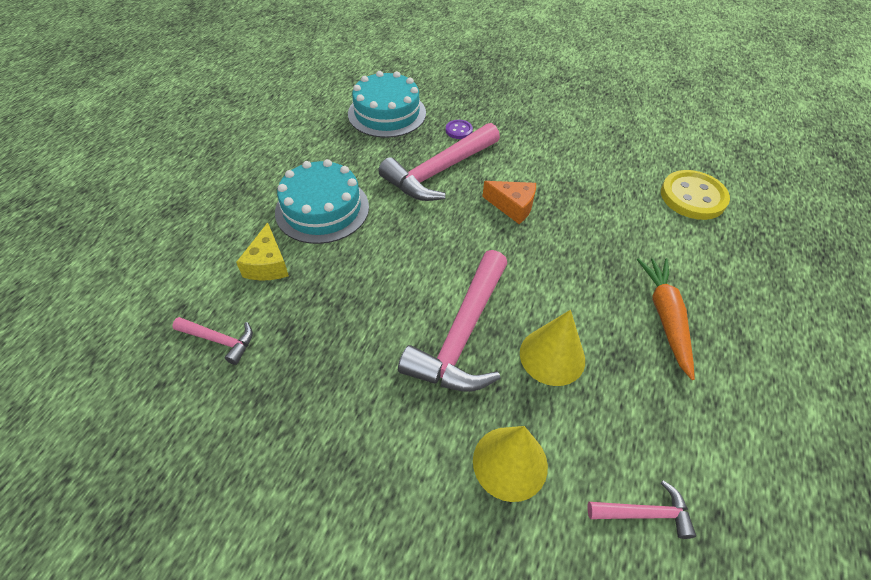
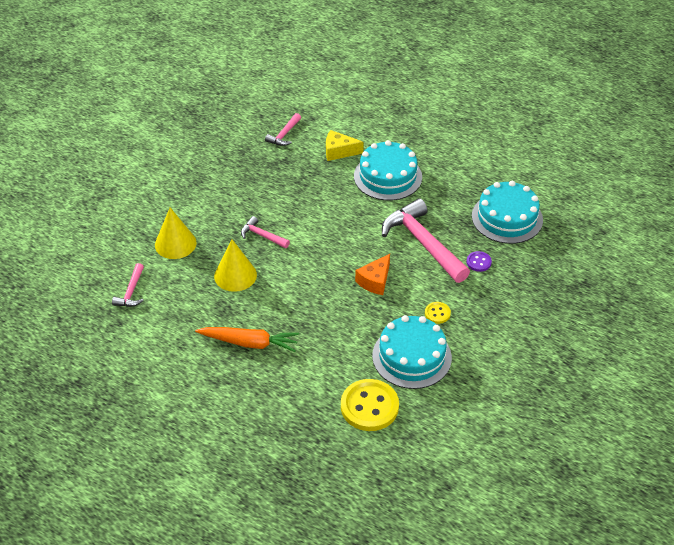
camera: 100 degrees right, 5 degrees down
(462, 334) = (262, 236): pink hammer -> pink hammer, size x0.48
(543, 156) = (437, 313): none -> yellow button
(610, 171) = (411, 356): none -> turquoise cake

